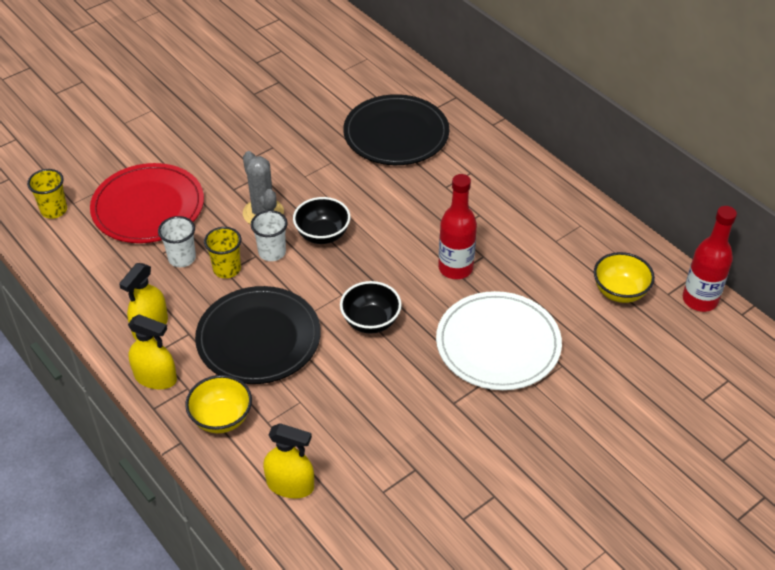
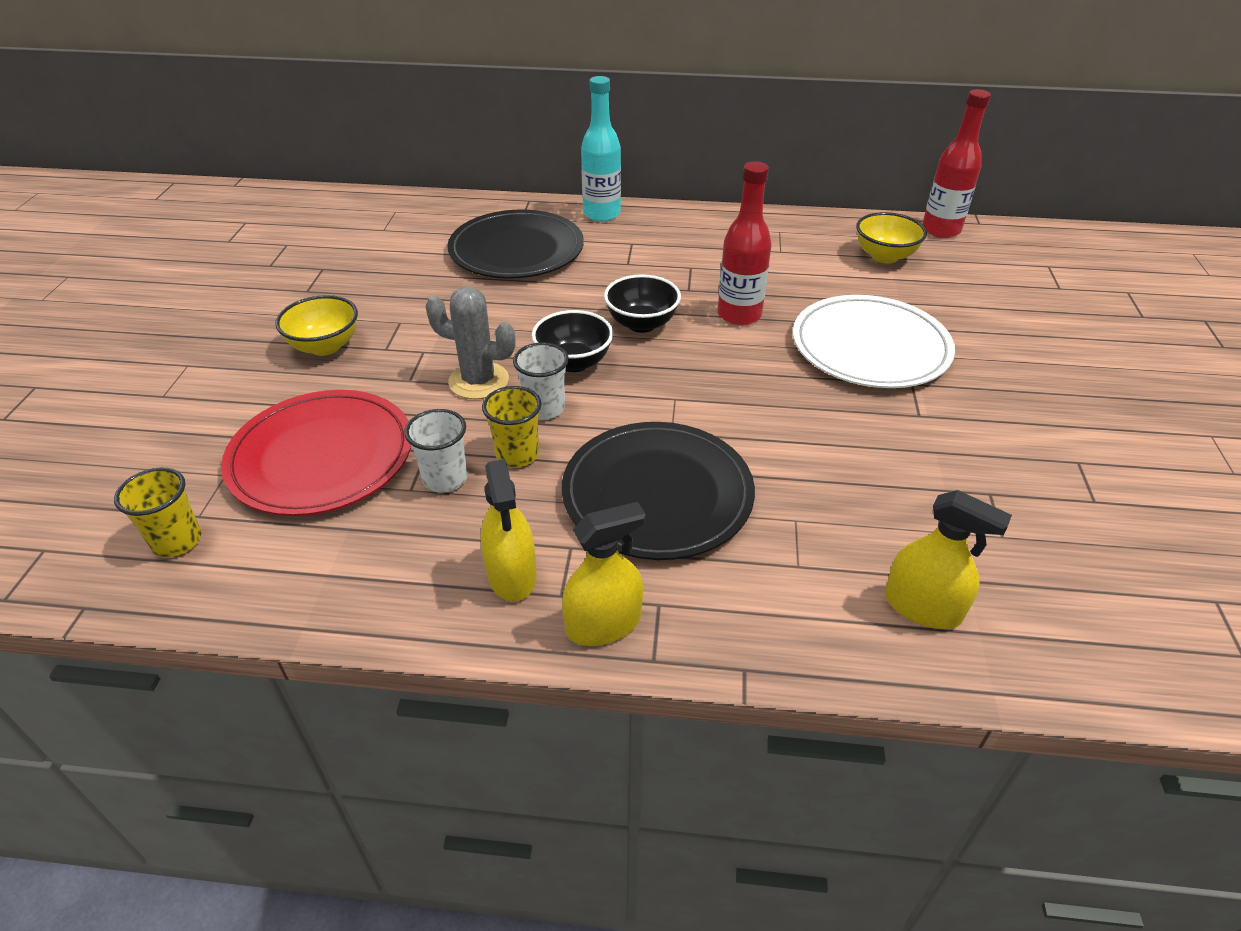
camera: 45 degrees left, 5 degrees down
(221, 418) = (747, 603): yellow bowl -> yellow bowl (325, 346)
(290, 485) = (922, 607): yellow spray bottle -> yellow spray bottle turned 60 degrees clockwise
(370, 321) = (740, 402): black bowl -> black bowl (641, 324)
(485, 137) = (601, 214): none -> turquoise bottle

